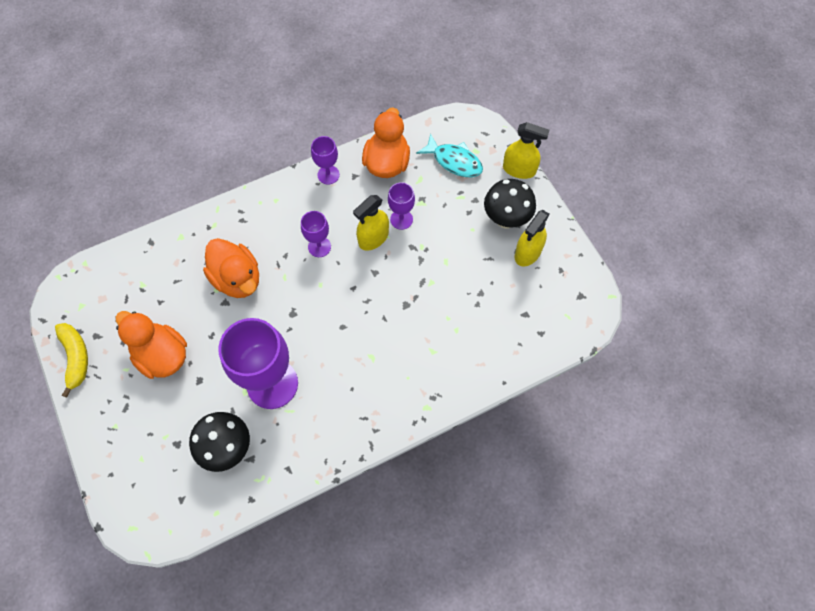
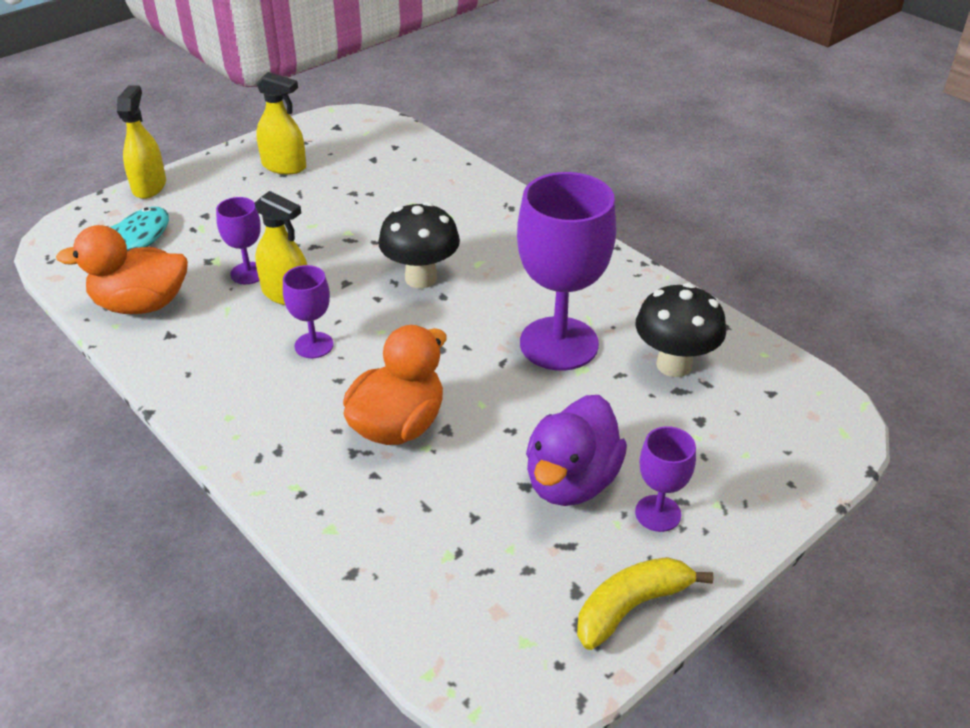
camera: 105 degrees left, 25 degrees down
(162, 355) = (571, 481): orange duck -> purple duck
(328, 175) = (168, 364): purple goblet -> purple goblet (658, 513)
(506, 219) = (234, 187): black mushroom -> black mushroom (421, 278)

